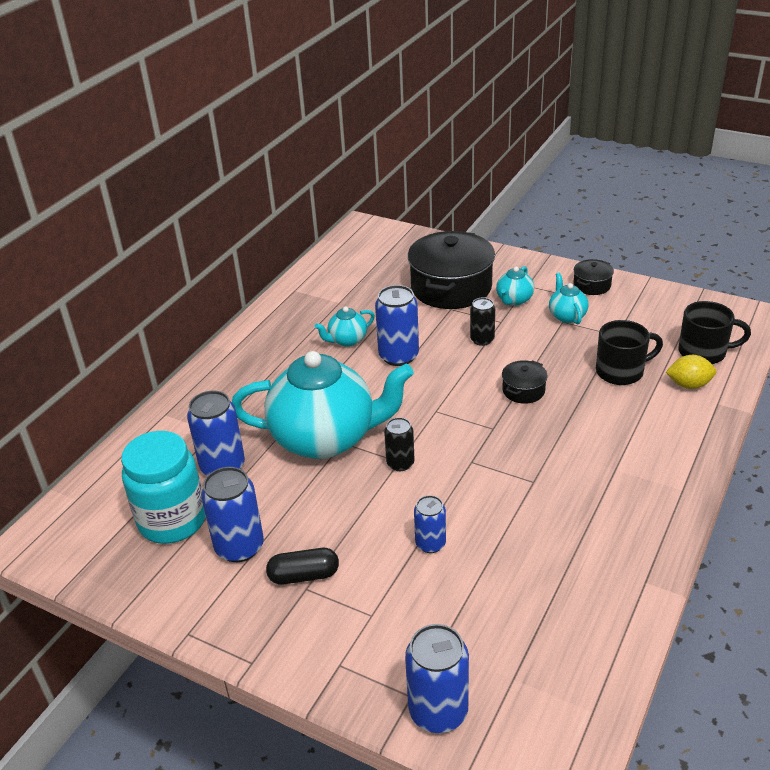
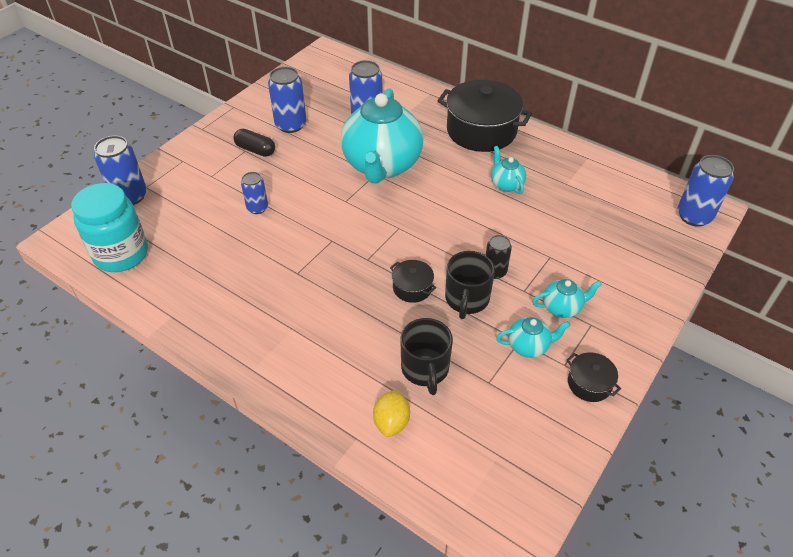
camera: 95 degrees right, 10 degrees up
(172, 520) = (324, 99): turquoise jar -> turquoise jar (121, 254)
(304, 575) = (255, 150): black capsule -> black capsule turned 60 degrees counterclockwise
(398, 356) = (478, 213): blue can -> blue can (694, 216)
(400, 463) = (342, 201): black can -> none
(451, 287) = (588, 262): black pot -> black pot (481, 131)
(514, 300) = (562, 308): turquoise teapot -> turquoise teapot turned 135 degrees clockwise
(704, 352) = (444, 456): black mug -> black mug (466, 299)

